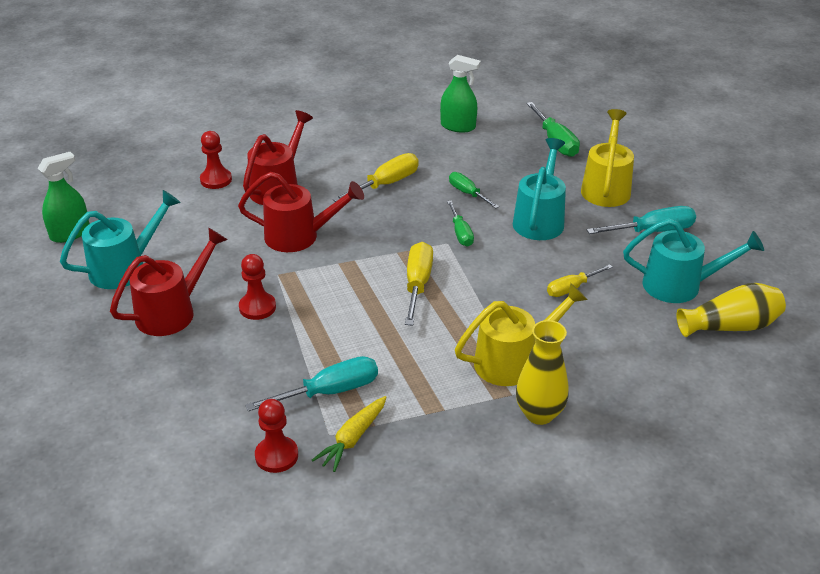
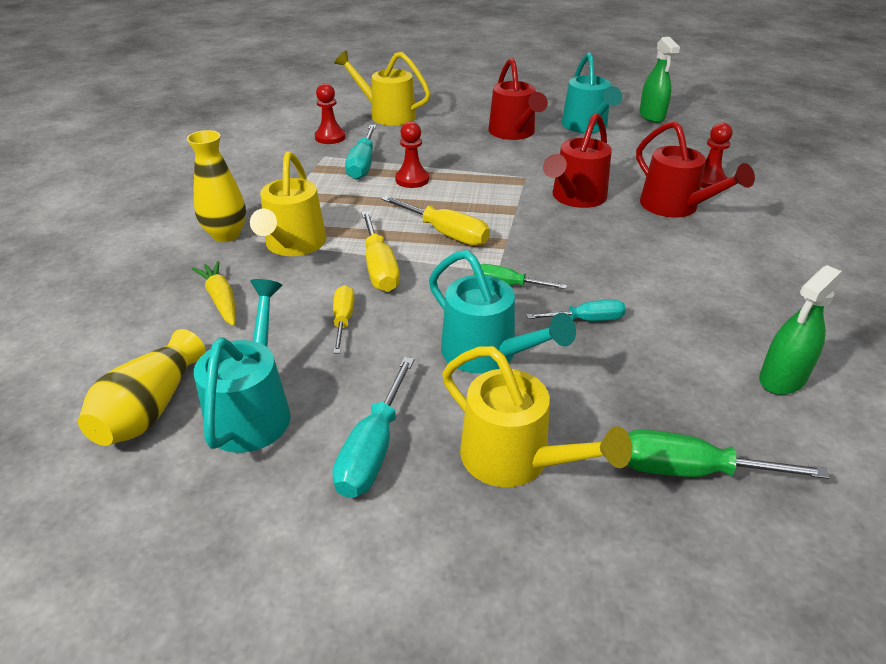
camera: 120 degrees right, 0 degrees up
(173, 437) = (386, 115): none -> yellow watering can
(257, 307) = (488, 161): red pawn -> red pawn (412, 179)
(353, 438) = (309, 161): yellow carrot -> yellow carrot (221, 300)
(386, 184) = (644, 269): yellow screwdriver -> yellow screwdriver (379, 267)
(468, 193) = (586, 320): green screwdriver -> turquoise screwdriver
(681, 285) = (253, 409): turquoise watering can -> turquoise watering can turned 150 degrees clockwise

